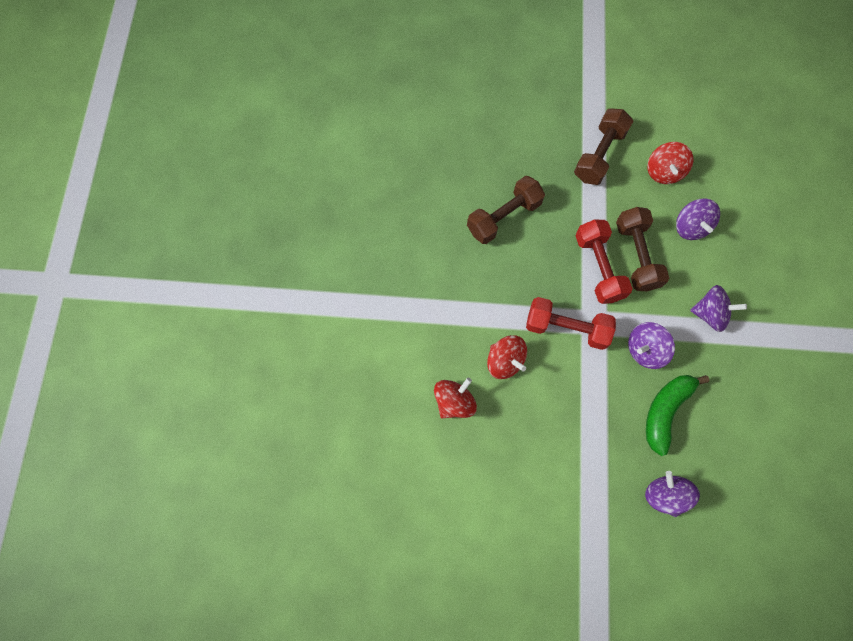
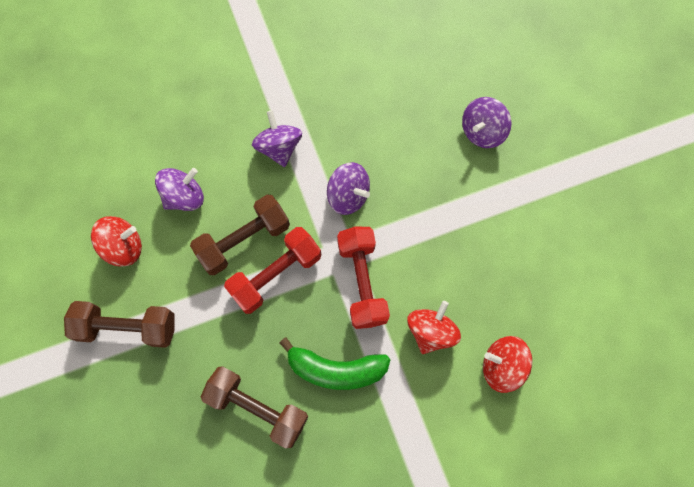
camera: 115 degrees left, 0 degrees up
(665, 411) = (402, 156): green banana -> green banana (336, 369)

